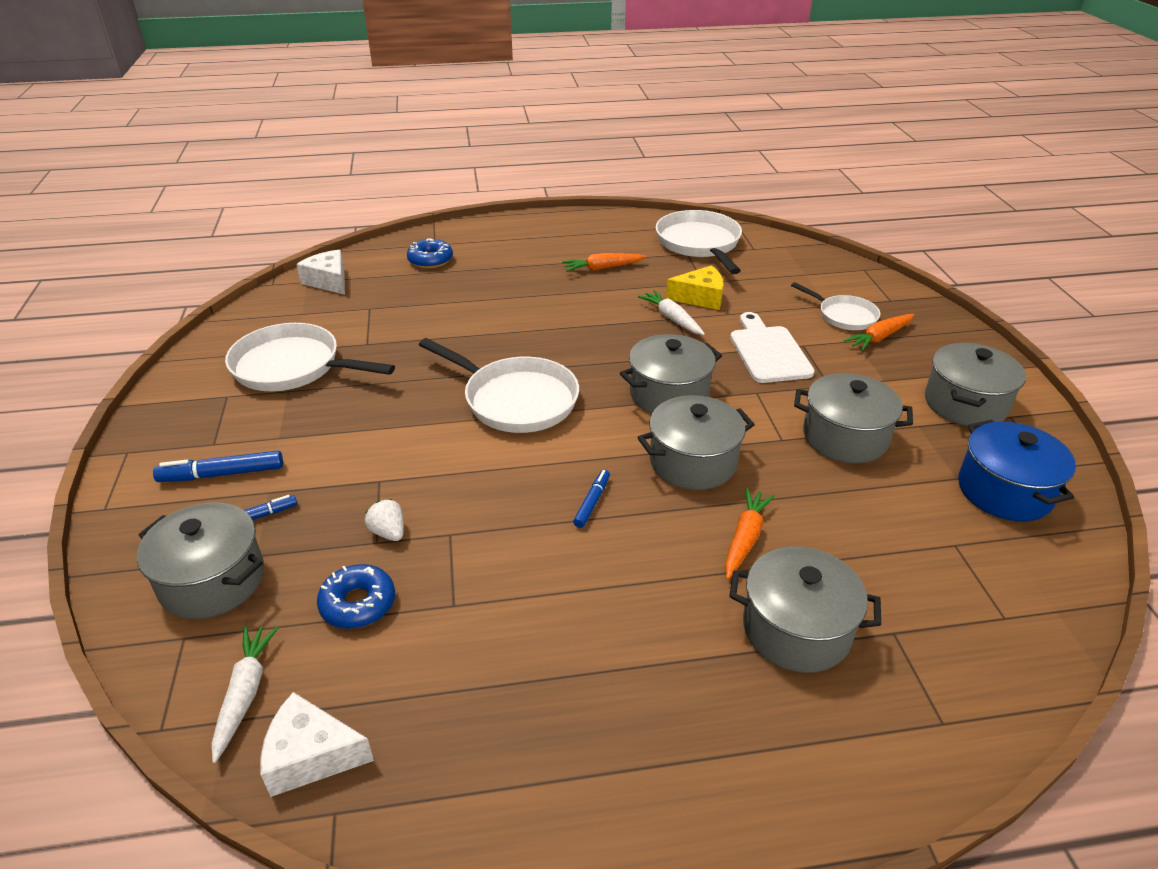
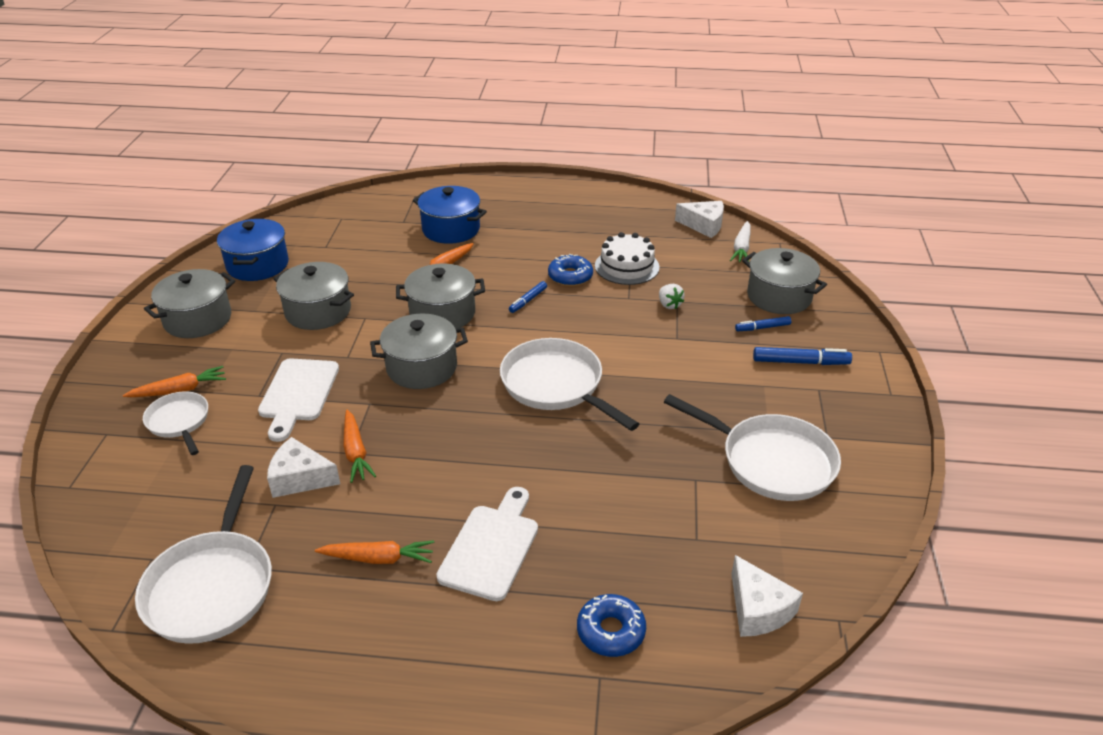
camera: 165 degrees left, 0 degrees up
(358, 604) = (686, 273): blue donut -> blue donut (570, 276)
(460, 599) = (627, 266): none -> white cake
(525, 283) = (491, 547): none -> white cutting board
(672, 319) = (355, 452): white carrot -> orange carrot
(700, 297) = (300, 478): yellow cheese -> white cheese
(796, 629) = (451, 229): grey pot -> blue pot

